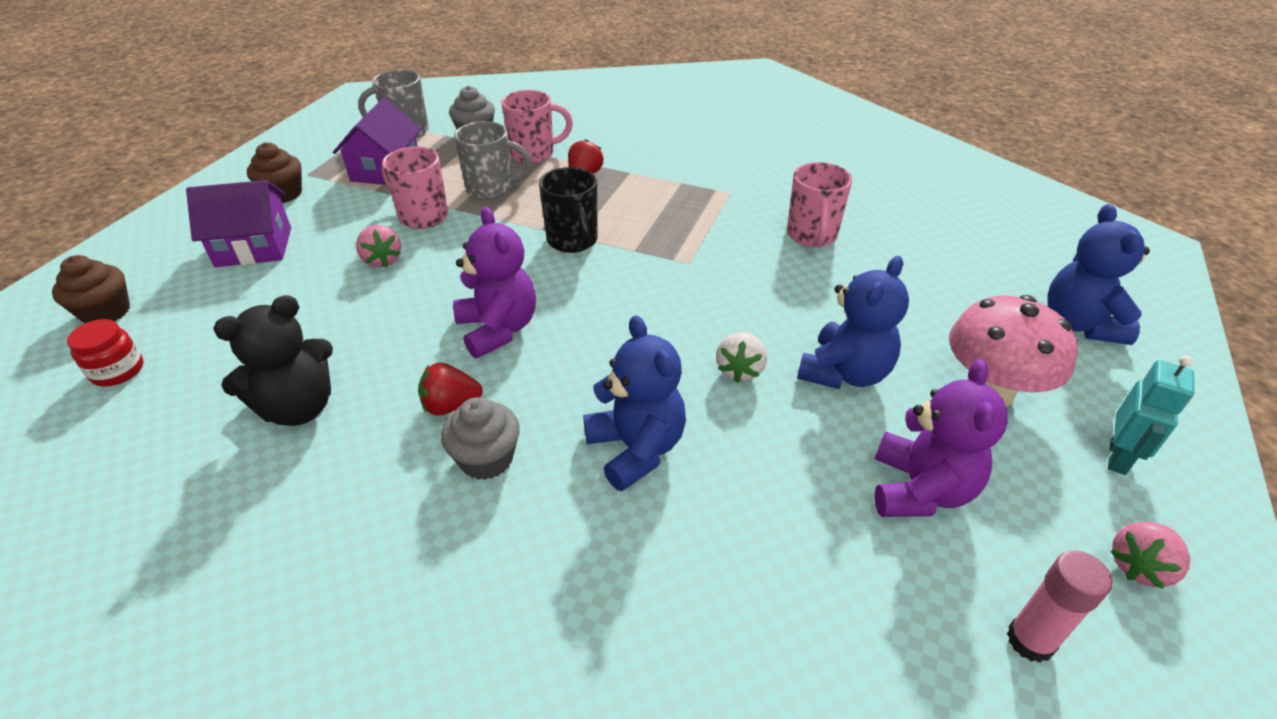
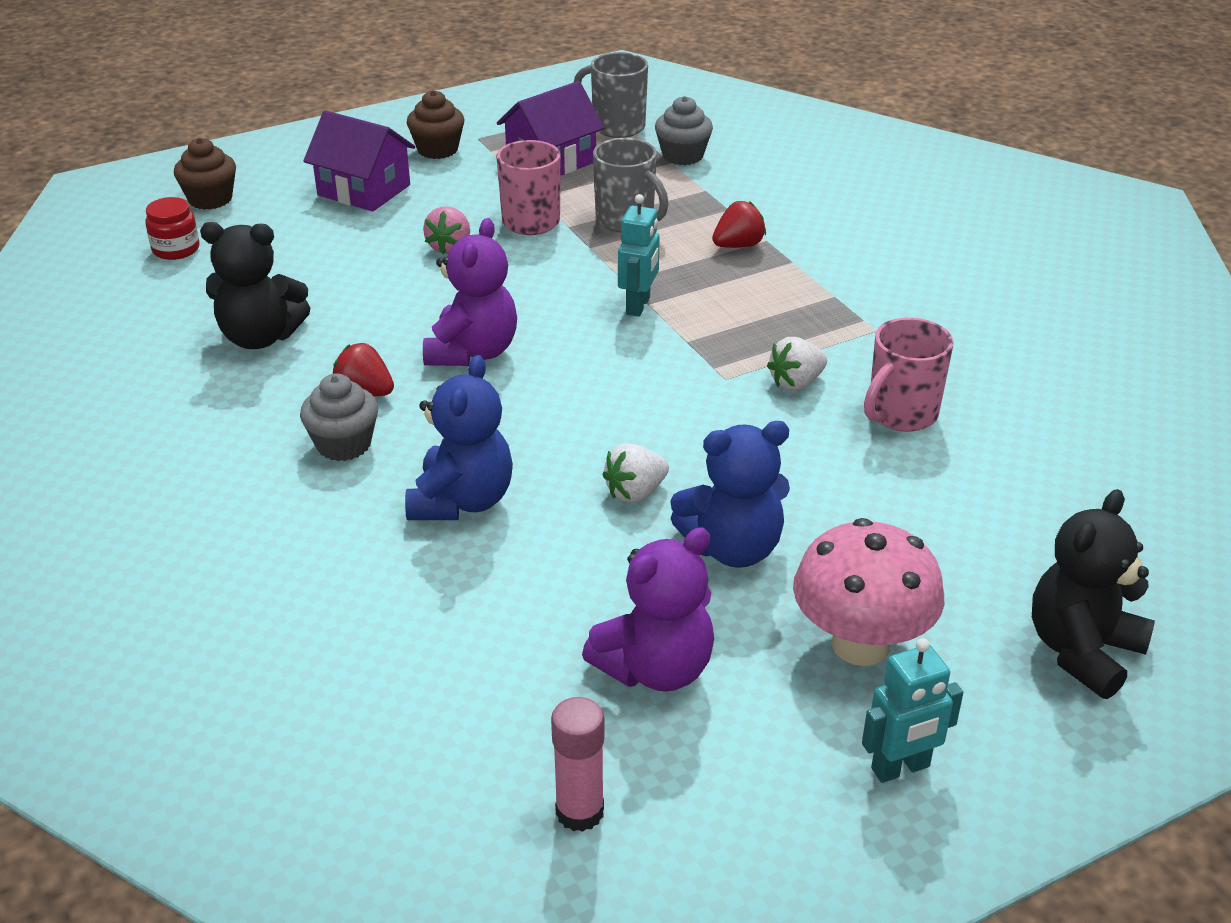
camera: 40 degrees right, 5 degrees down
(534, 154) = (715, 201): pink mug -> none
(573, 241) = (638, 306): black mug -> turquoise robot
(732, 245) = (796, 383): none -> white strawberry
(1079, 324) = (1082, 651): blue teddy bear -> black teddy bear
(1139, 566) = (766, 841): pink strawberry -> none

